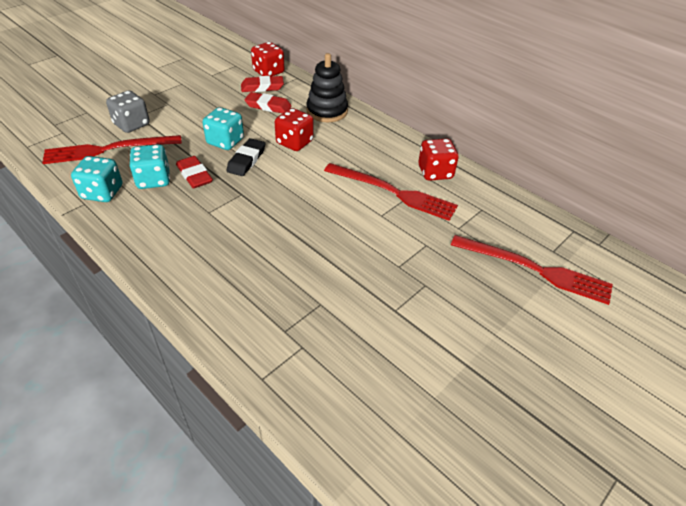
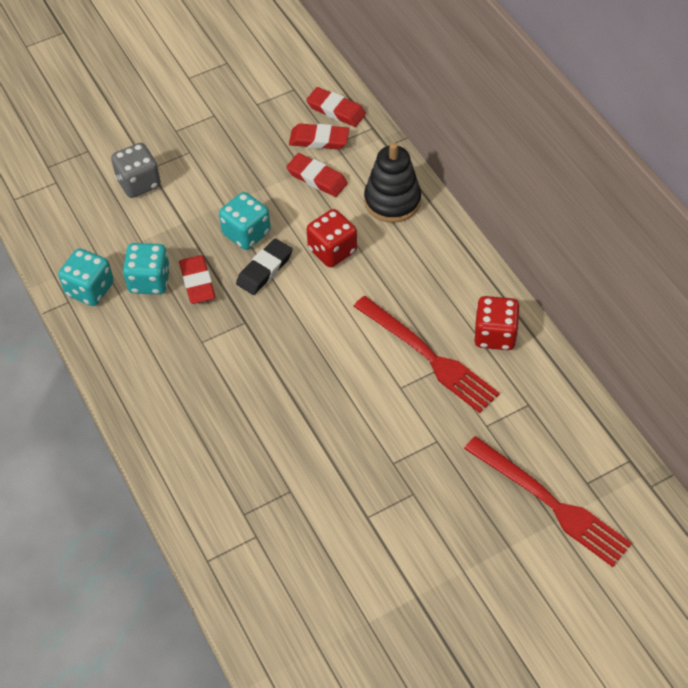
camera: 20 degrees right, 10 degrees up
(108, 150) = (105, 222): red fork -> none
(268, 72) = (336, 110): red dice -> red eraser

